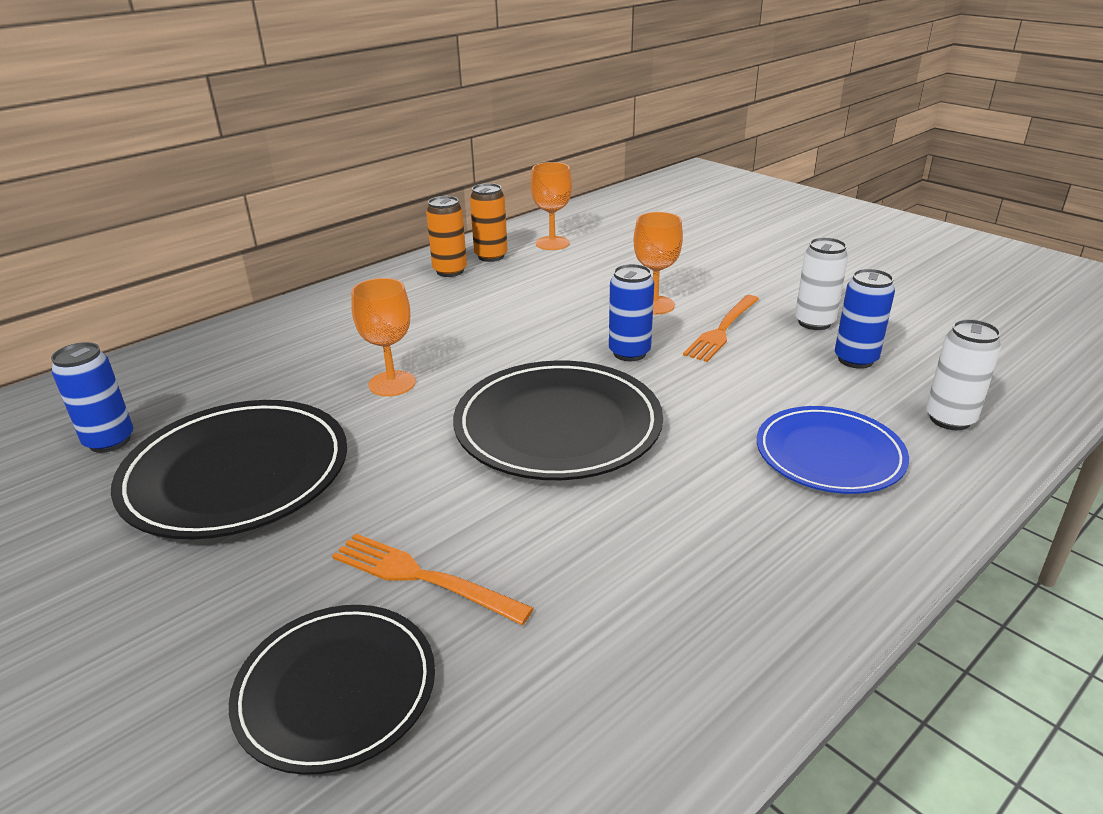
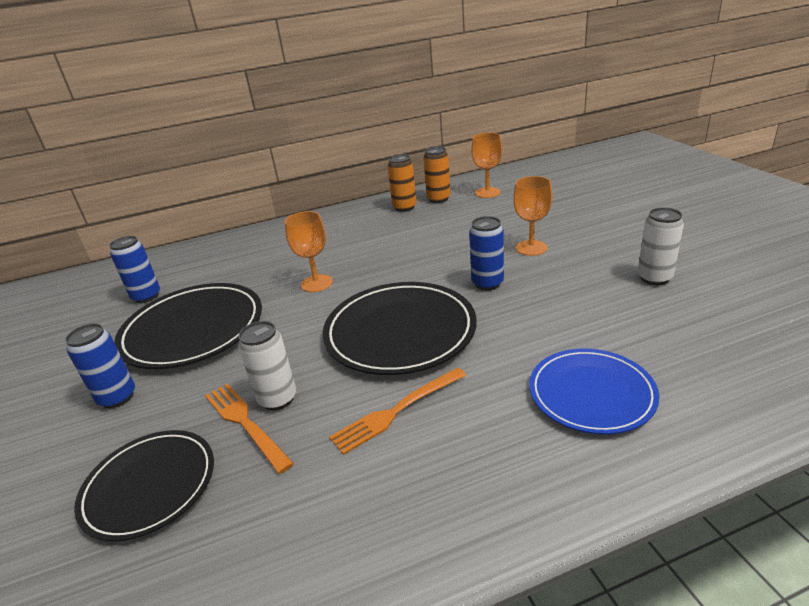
camera: 25 degrees right, 0 degrees up
(722, 330) = (571, 274): orange fork -> orange fork (396, 411)
(855, 360) = (670, 315): blue can -> blue can (117, 397)
(949, 419) = (725, 383): white can -> white can (278, 399)

